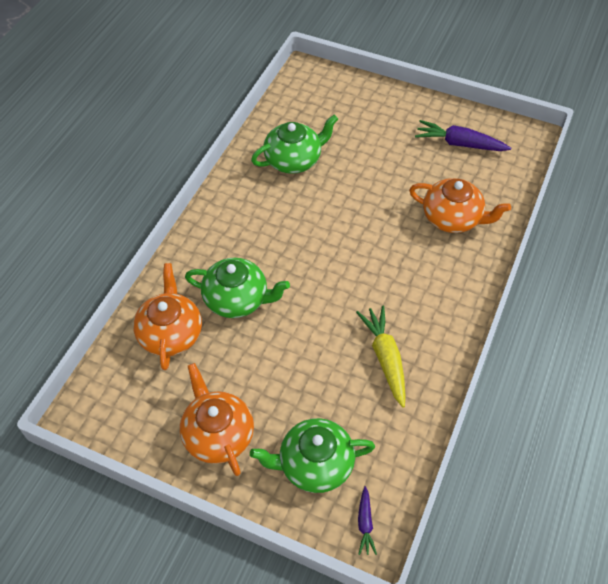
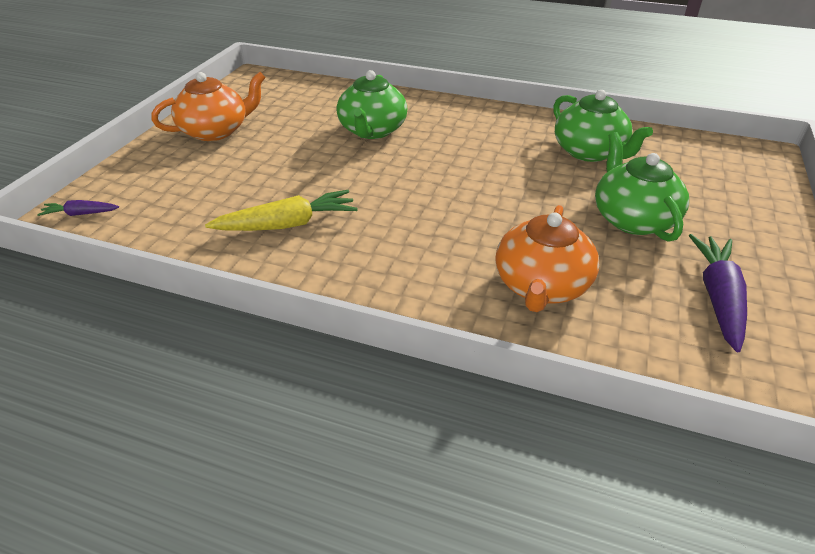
camera: 85 degrees right, 15 degrees down
(171, 333) = (331, 103): orange teapot -> none
(314, 464) = (163, 182): green teapot -> green teapot (632, 219)

